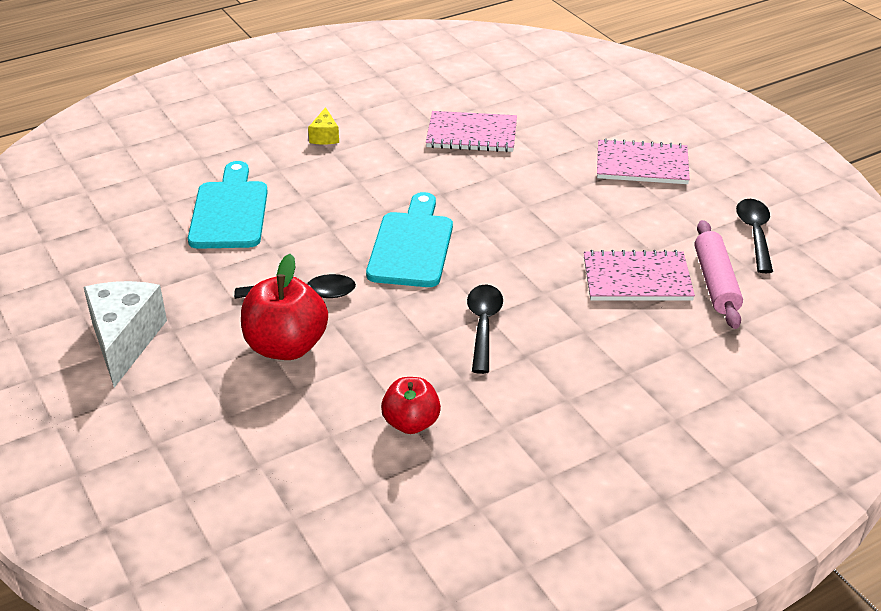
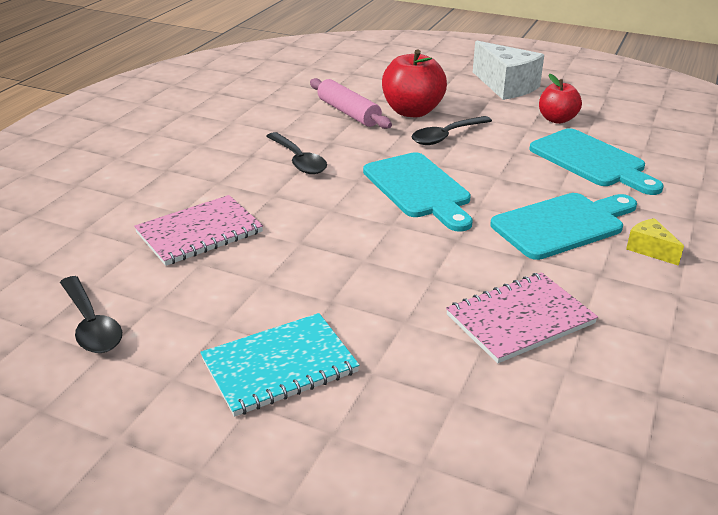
camera: 145 degrees right, 5 degrees down
(350, 173) = (562, 224): none -> turquoise cutting board
(411, 423) = (290, 107): red apple -> red apple (557, 119)
(642, 165) = (279, 366): pink notebook -> turquoise notebook
(716, 283) = (119, 256): pink rolling pin -> pink rolling pin (348, 113)

